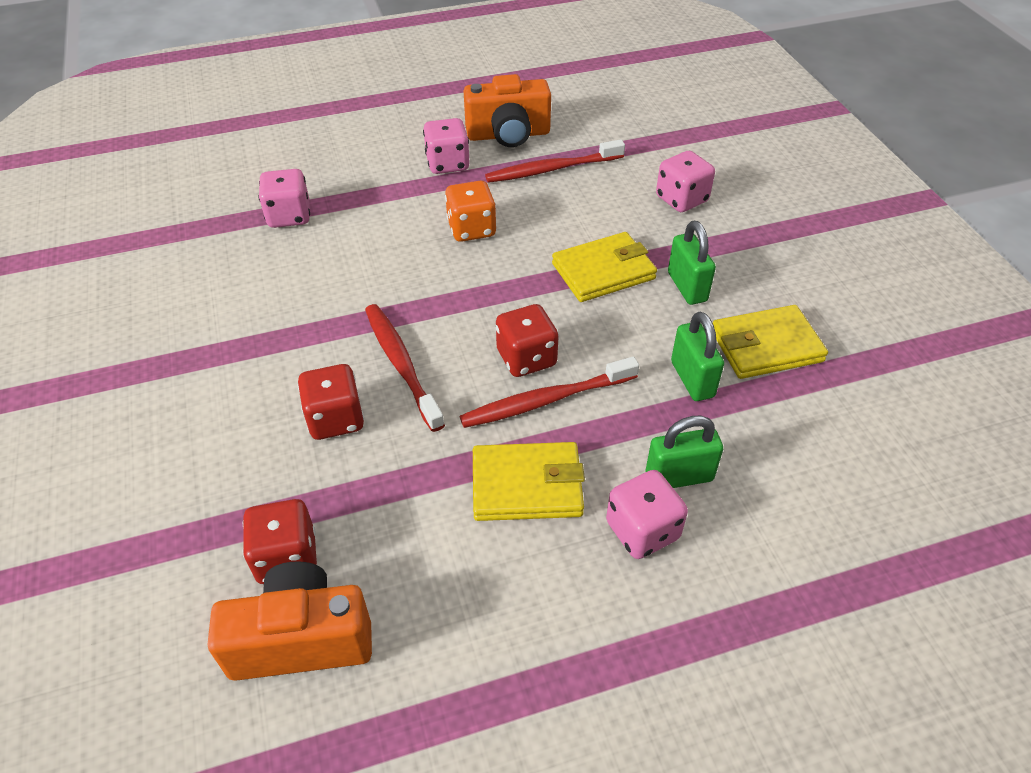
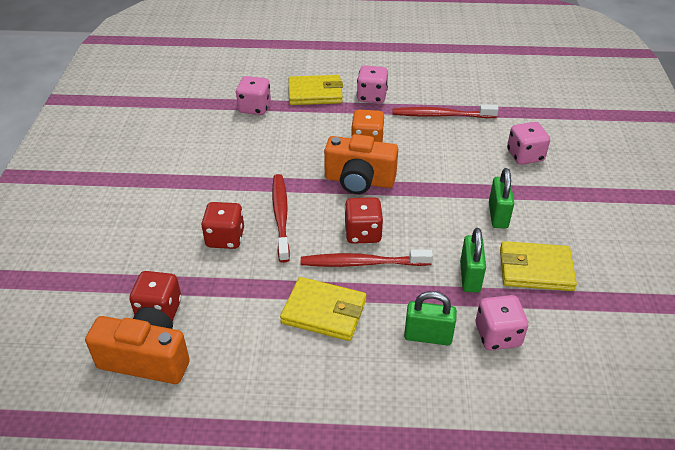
camera: 20 degrees right, 5 degrees down
(508, 135) = (422, 86): orange camera -> orange camera (359, 181)
(603, 271) = (443, 191): yellow wallet -> yellow wallet (315, 93)
(642, 530) = (385, 362): pink dice -> pink dice (497, 335)

